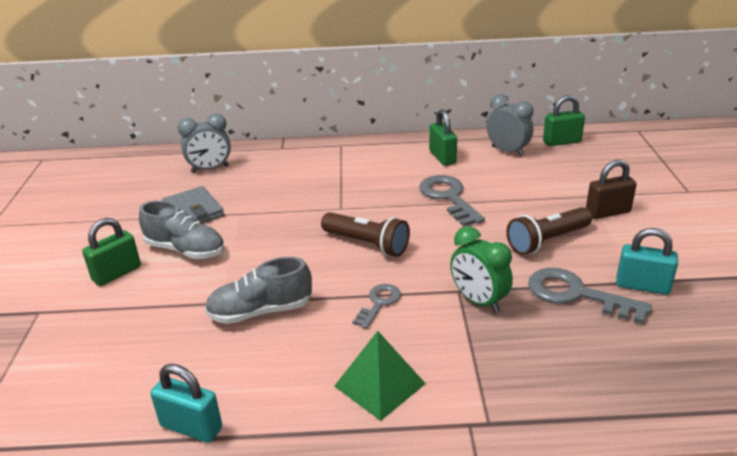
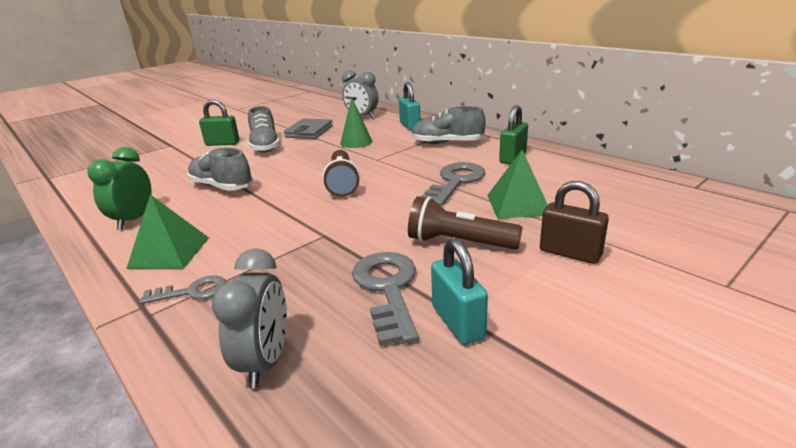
camera: 50 degrees right, 5 degrees down
(191, 427) = (89, 216): turquoise padlock -> turquoise padlock (410, 126)
(278, 200) = (356, 142): none -> green cone
(364, 165) = (447, 143): none -> grey shoe
(379, 303) = (271, 215): grey key -> grey key (191, 292)
(478, 301) = (318, 248): green clock -> green clock (134, 220)
(507, 151) = (580, 173): grey clock -> grey clock (265, 362)
(521, 194) = (518, 204): none -> green pyramid
(561, 142) = (656, 186): green padlock -> none

